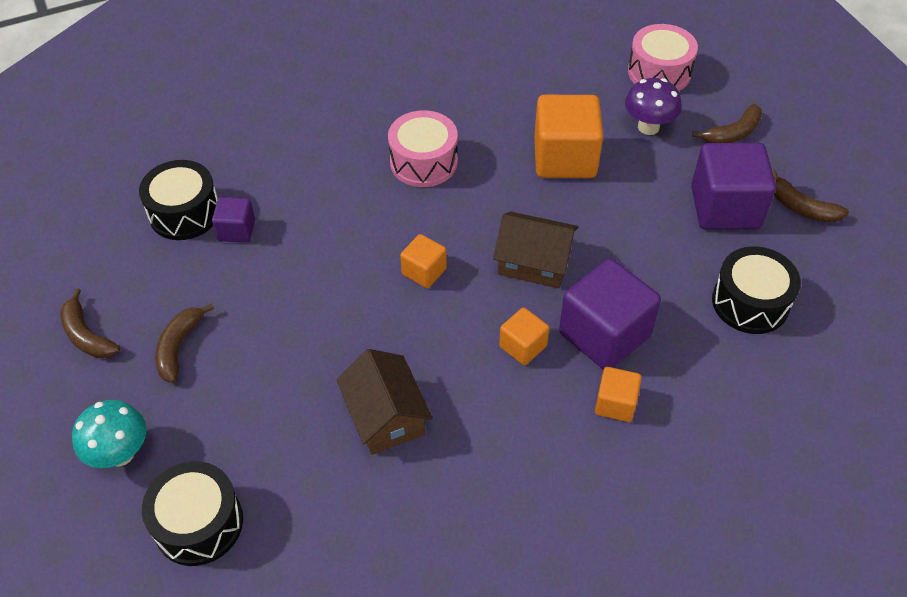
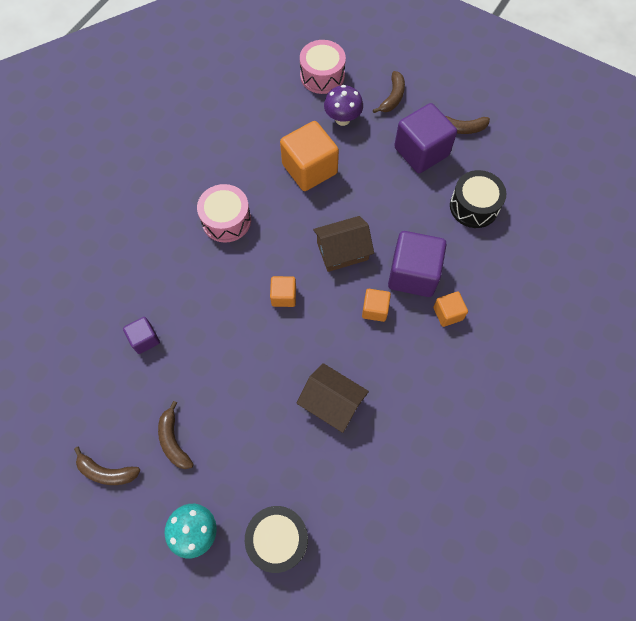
camera: 35 degrees left, 15 degrees up
(184, 213) = (99, 348): black drum -> none

